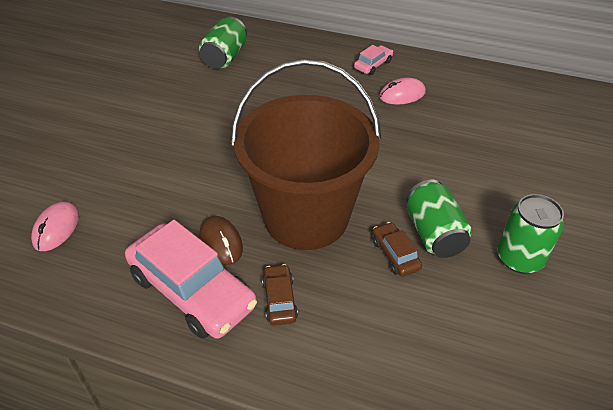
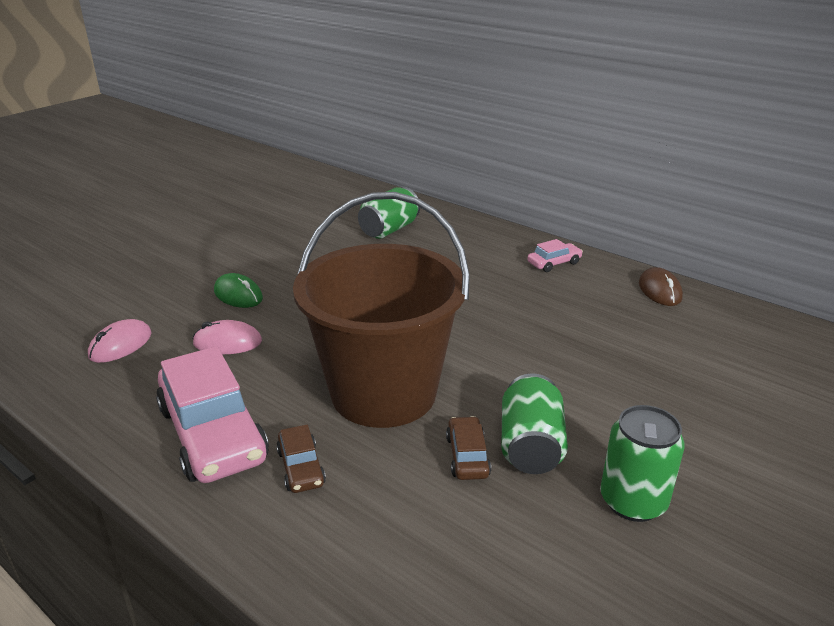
camera: 20 degrees right, 15 degrees down
(132, 152) = (238, 295): none -> green mouse
(221, 242) = (274, 395): brown mouse -> brown mouse (659, 291)
(279, 300) = (301, 468): brown car -> brown car turned 150 degrees clockwise
(402, 94) = (573, 297): pink mouse -> pink mouse (227, 342)

